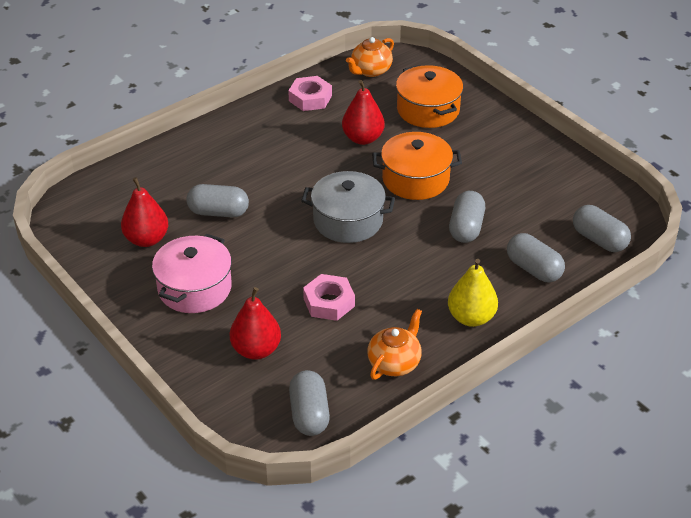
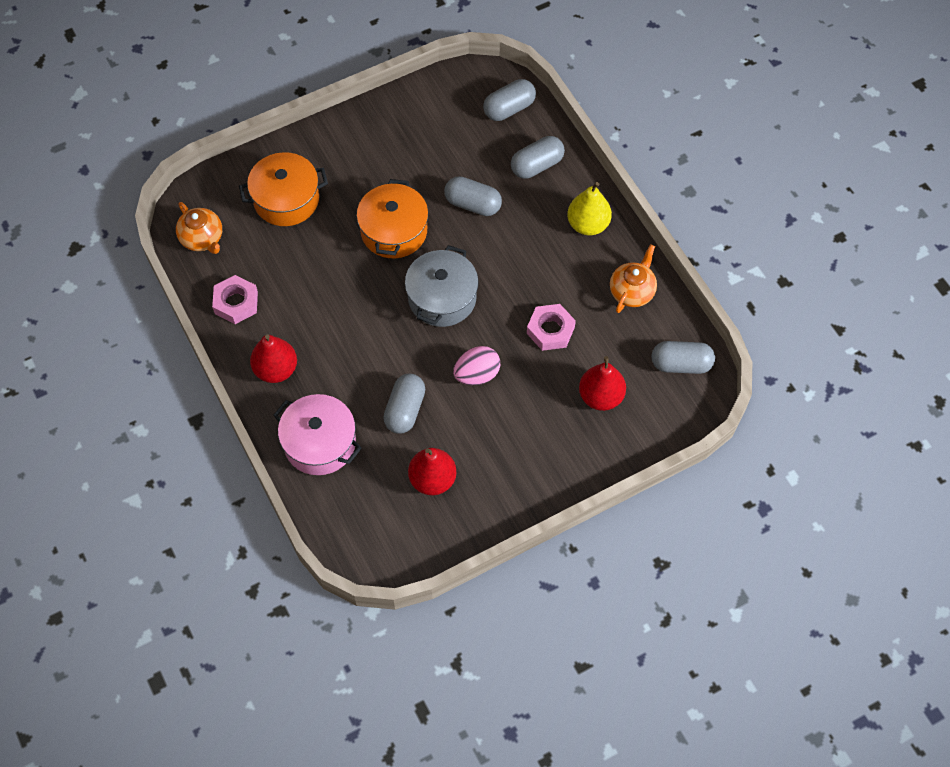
camera: 80 degrees left, 20 degrees up
(194, 288) = (511, 441): pink pot -> pink pot (320, 443)
(266, 255) = (477, 374): none -> pink egg
(363, 138) = (318, 265): red pear -> red pear (276, 369)
(394, 363) = (632, 291): orange teapot -> orange teapot turned 75 degrees clockwise

